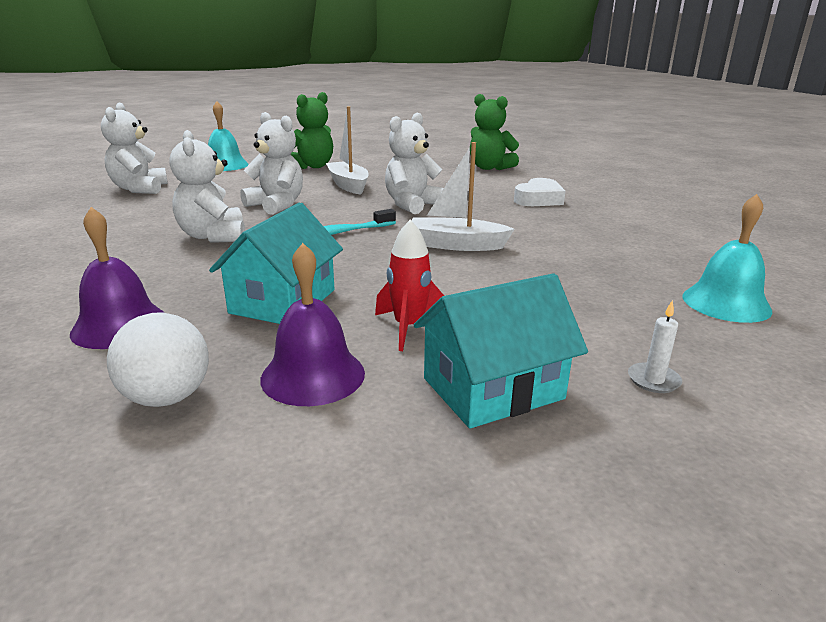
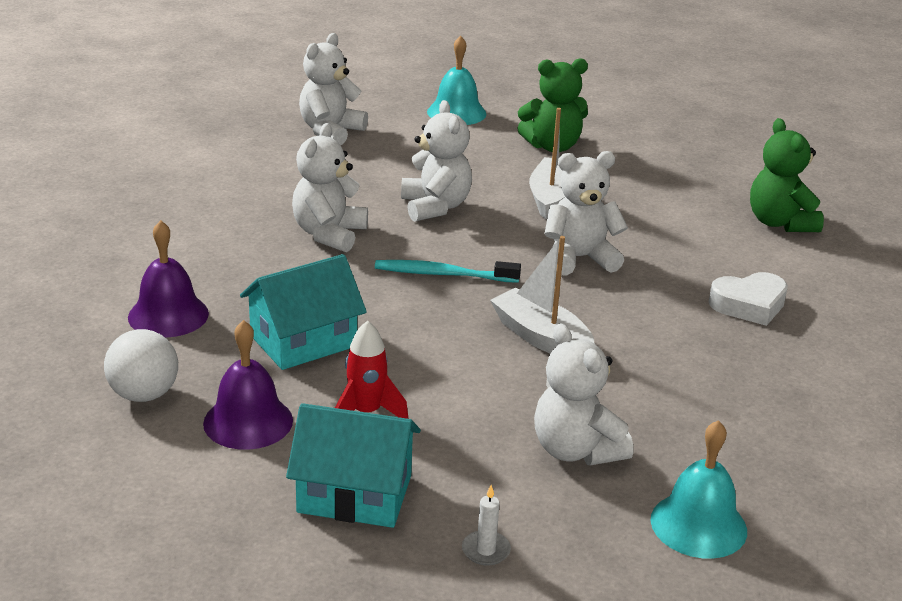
camera: 35 degrees right, 5 degrees up
(586, 293) = (576, 450): none -> white teddy bear

